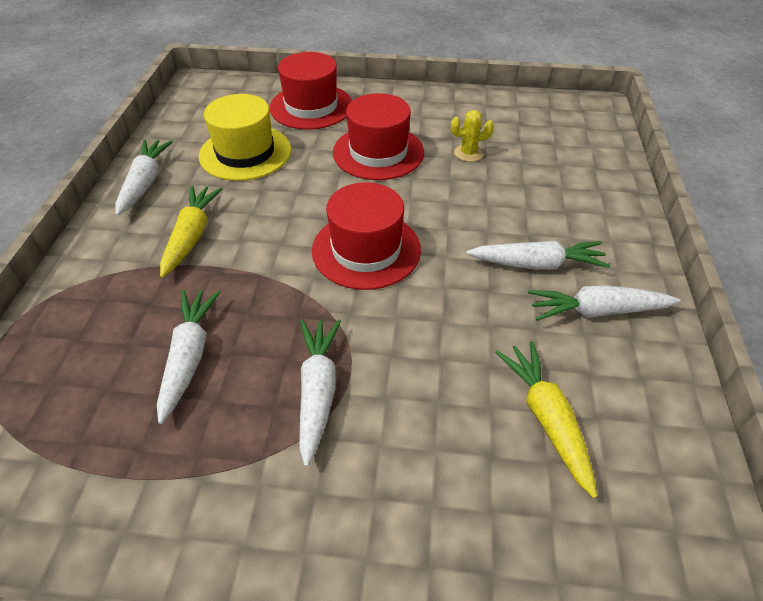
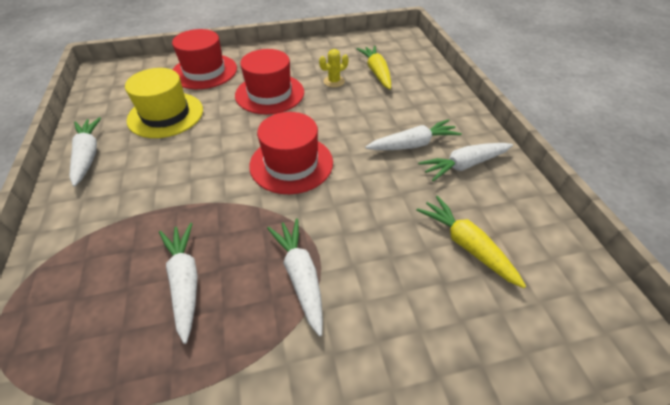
camera: 20 degrees left, 0 degrees up
(192, 235) = (147, 187): yellow carrot -> yellow carrot (376, 72)

